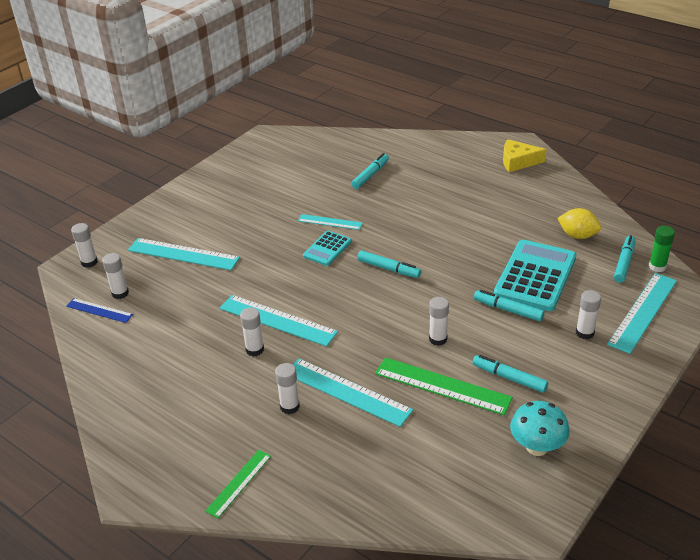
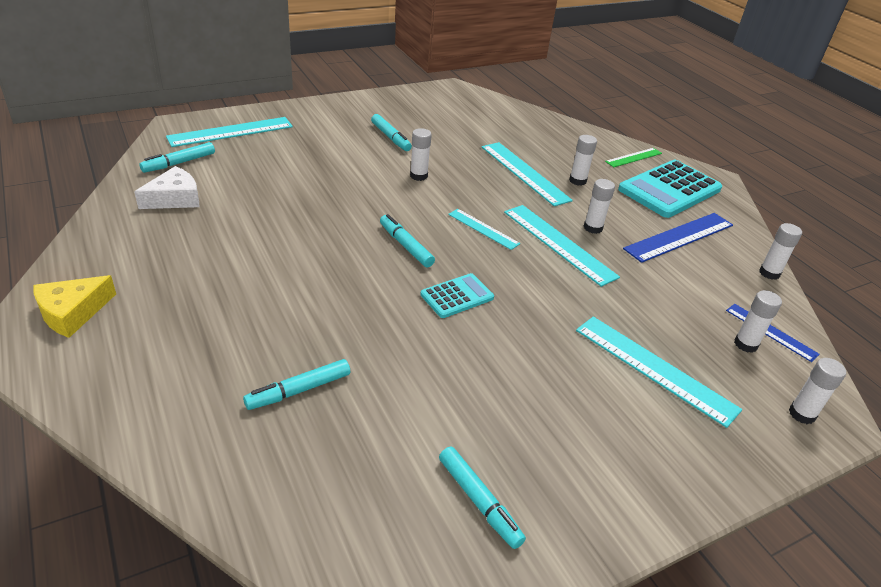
camera: 160 degrees left, 0 degrees up
(173, 374) = (679, 237): none -> blue ruler
(330, 222) = (426, 332): turquoise ruler -> turquoise ruler (483, 229)
(442, 386) = (446, 151): green ruler -> none
(508, 310) = (334, 172): turquoise marker -> turquoise marker (479, 501)
(518, 161) = (72, 313): yellow cheese -> yellow cheese turned 105 degrees clockwise
(535, 276) = (272, 184): turquoise calculator -> turquoise calculator (669, 190)
(537, 447) = (415, 107): turquoise mushroom -> none
(577, 235) = (175, 198): yellow lemon -> white cheese
(584, 333) = (296, 138): white glue stick -> white glue stick (769, 273)
(657, 266) = (158, 150): green glue stick -> none

